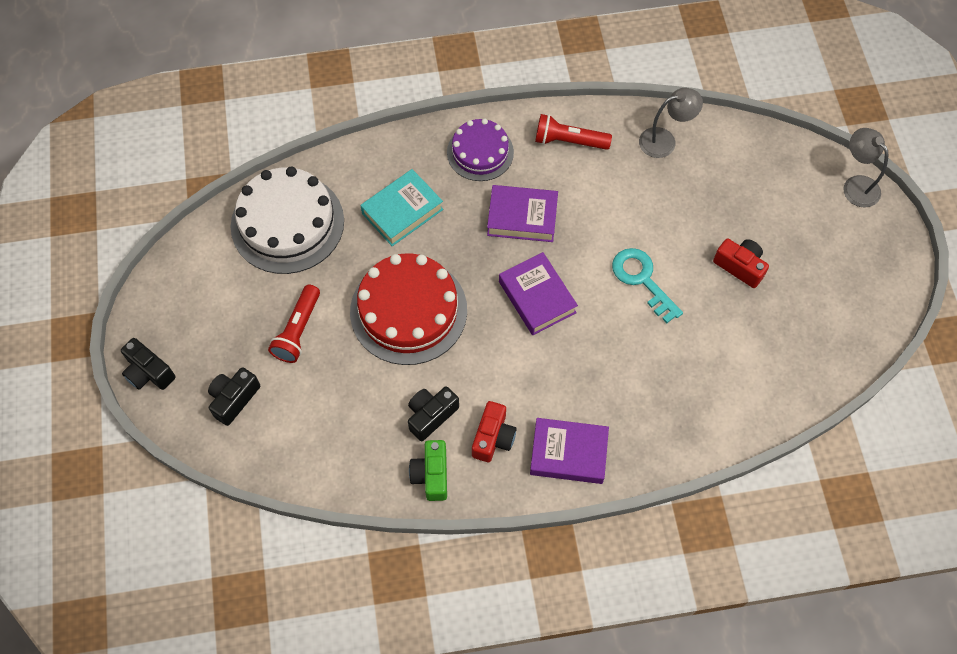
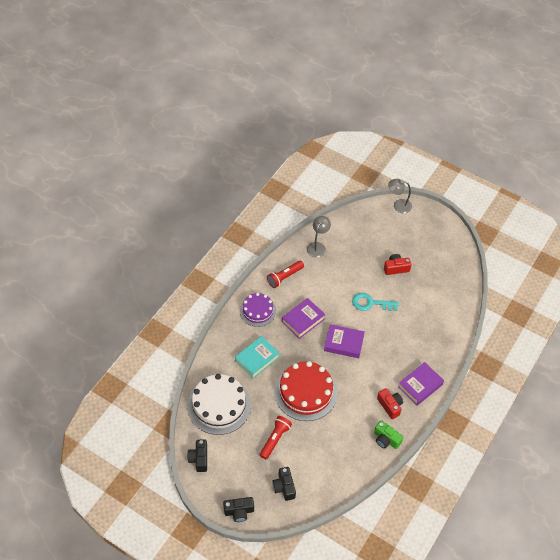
camera: 50 degrees left, 10 degrees down
(298, 330) = (275, 439): red flashlight -> red flashlight turned 120 degrees counterclockwise
(402, 211) = (257, 359): turquoise book -> turquoise book turned 45 degrees clockwise
(431, 415) = (360, 420): black camera -> black camera (199, 459)

